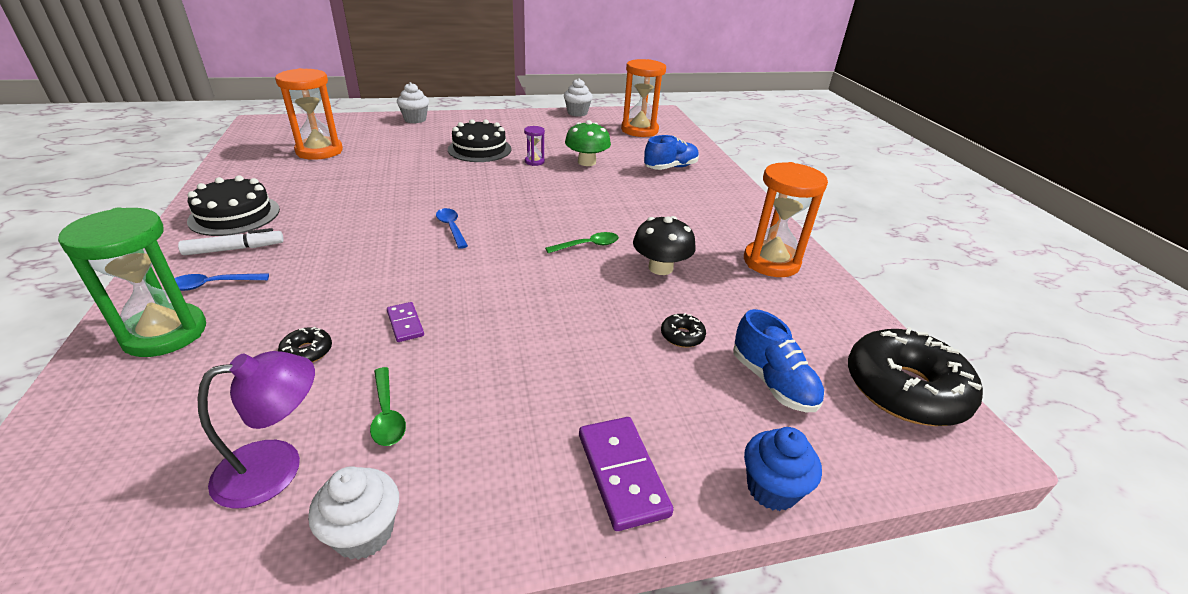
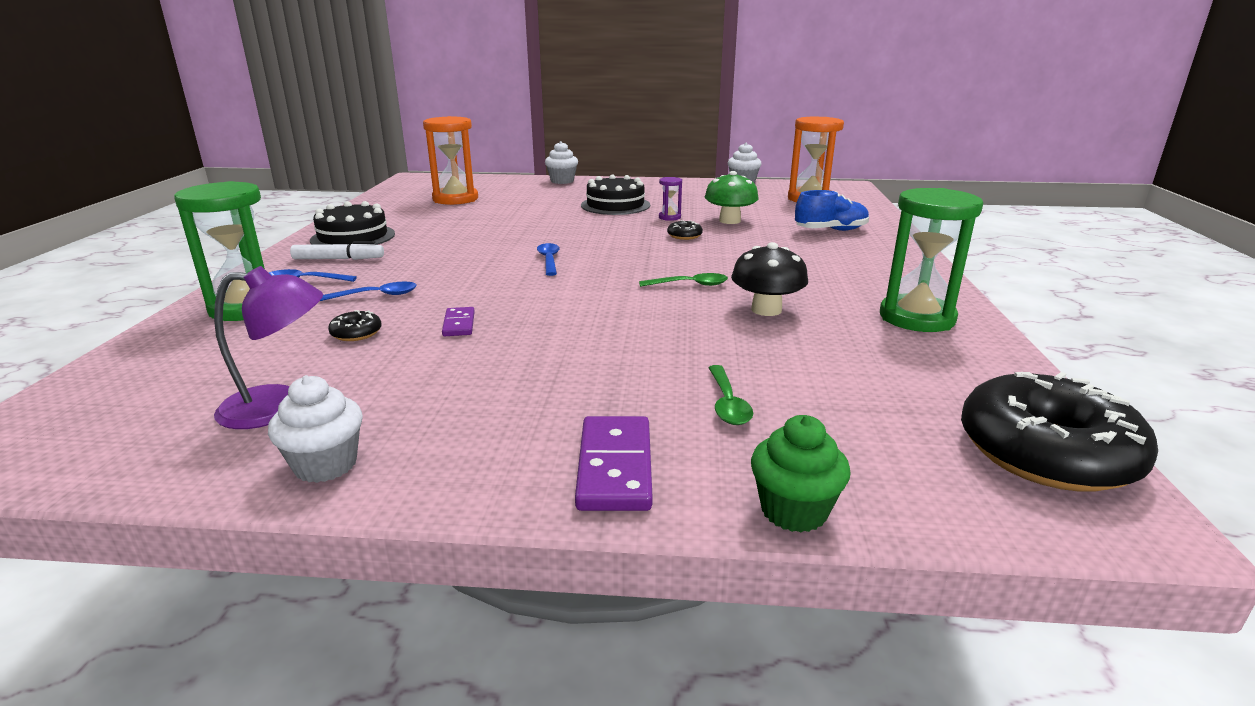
camera: 20 degrees right, 10 degrees down
(303, 296) = (377, 295): none -> blue spoon
(387, 414) = (400, 386): green spoon -> green spoon (727, 404)
(682, 336) = (758, 367): black donut -> black donut (684, 236)
(771, 262) = (916, 318): orange hourglass -> green hourglass
(772, 382) = (853, 420): blue shoe -> none
(772, 489) = (794, 511): blue cupcake -> green cupcake

